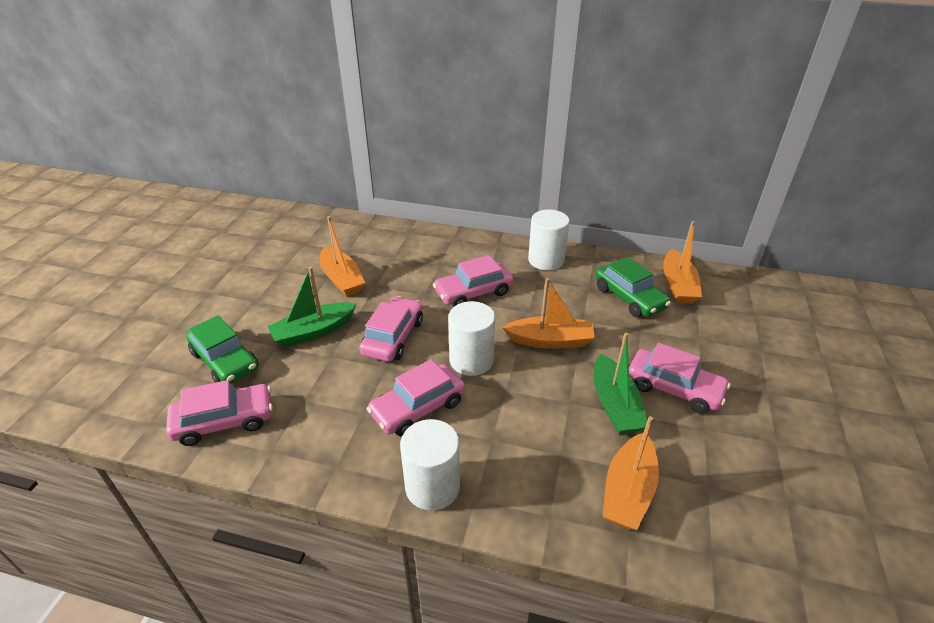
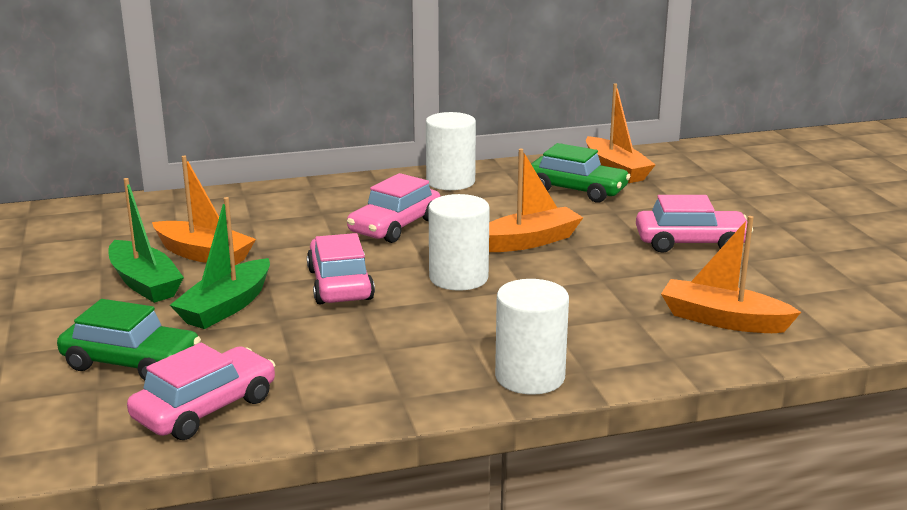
camera: 30 degrees left, 15 degrees down
(418, 408) = (442, 328): pink car -> none
(615, 405) = (648, 268): green boat -> green boat (144, 283)
(628, 491) = (723, 320): orange boat -> orange boat turned 120 degrees clockwise

